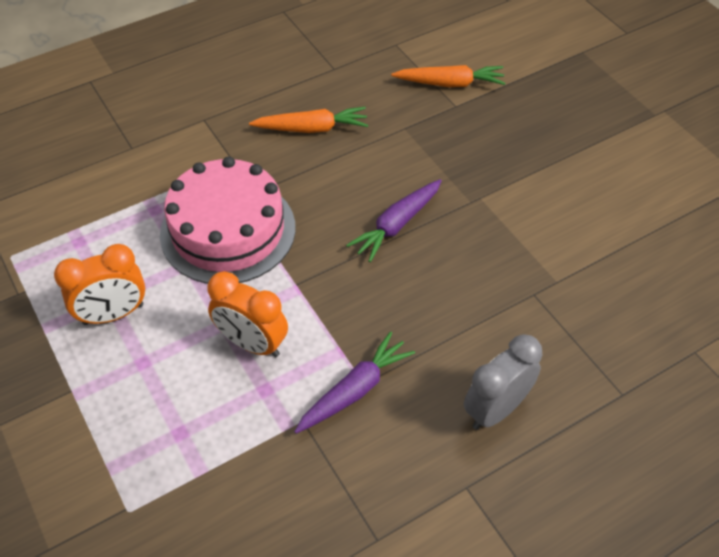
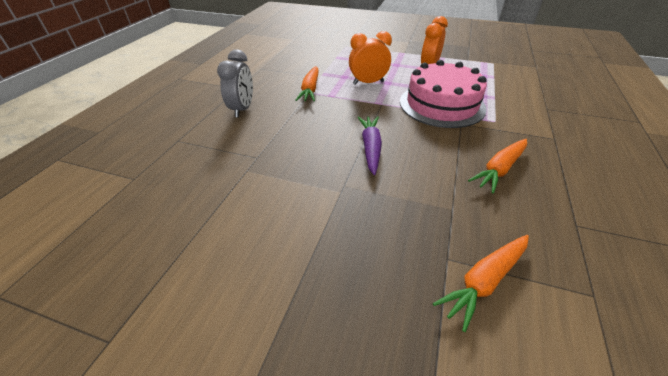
camera: 140 degrees right, 10 degrees down
(354, 390) = (310, 89): purple carrot -> orange carrot

